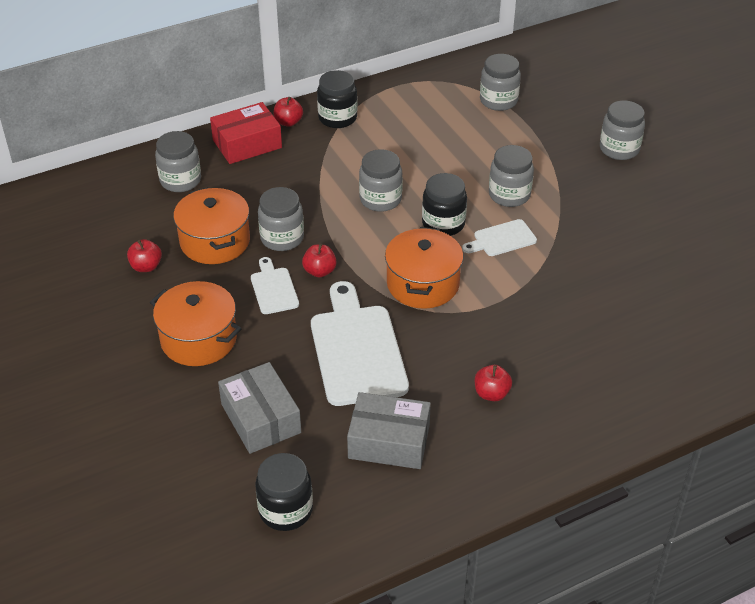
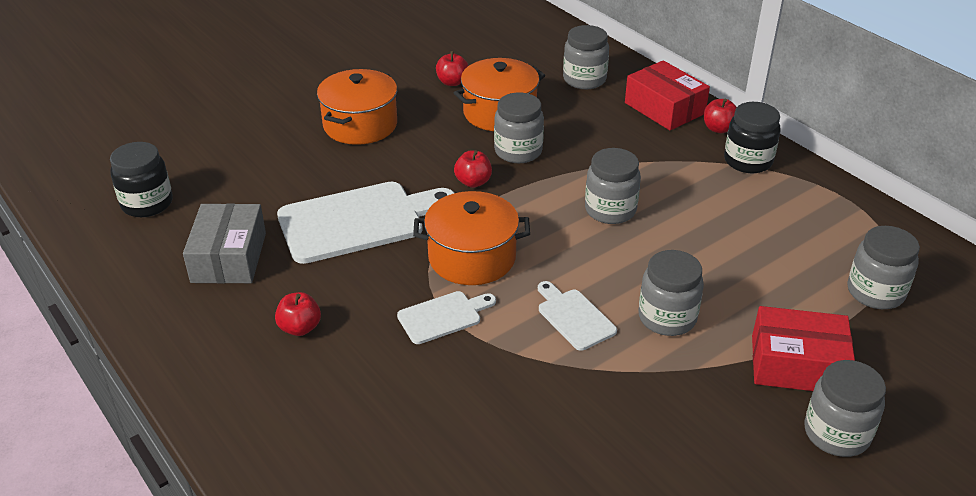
camera: 80 degrees right, 5 degrees down
(260, 418) = (260, 174): grey box -> none
(273, 289) = (439, 157): white cutting board -> white cutting board (443, 316)
(443, 224) = (585, 264): black jar -> none
(561, 149) = (797, 365): none -> red box

